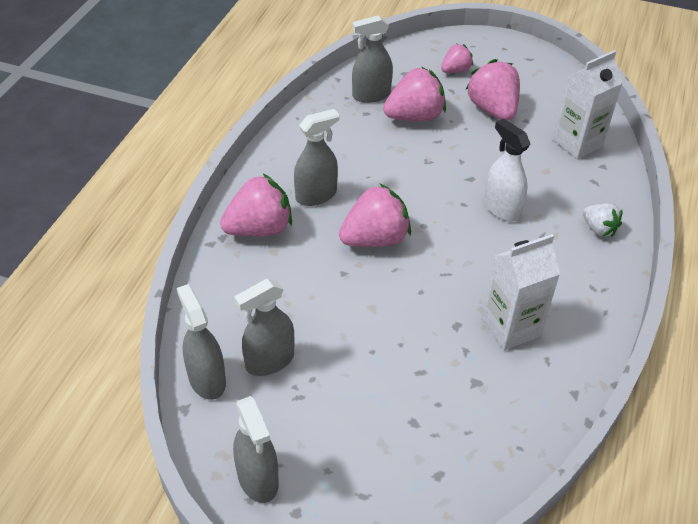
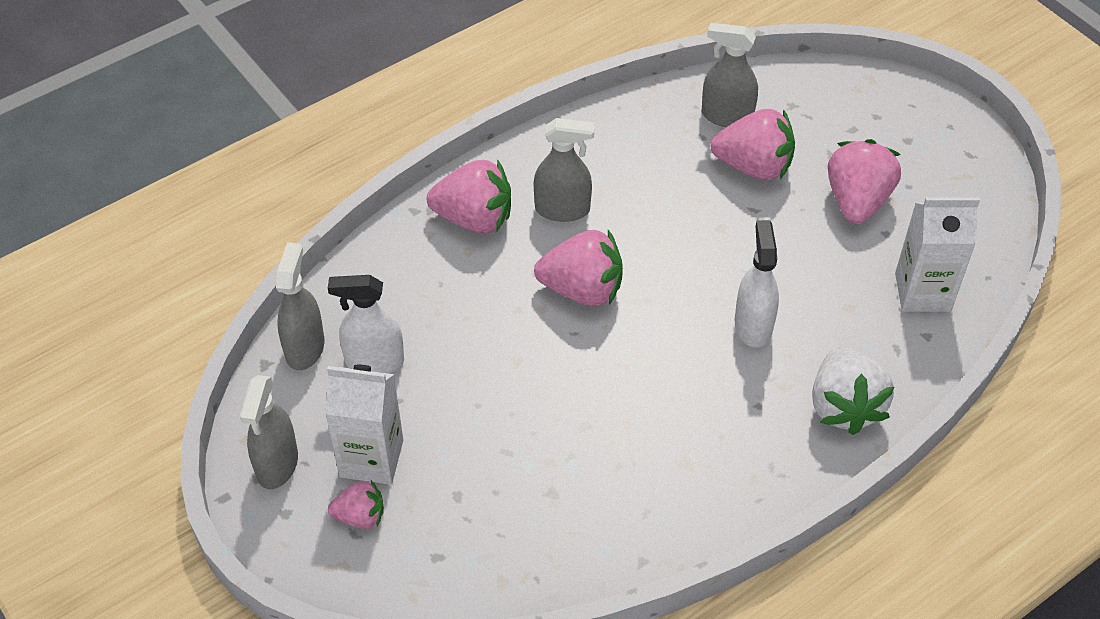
camera: 35 degrees right, 5 degrees up
(269, 361) = (374, 361): grey spray bottle -> white spray bottle
(455, 70) = (858, 129): pink strawberry -> pink strawberry (360, 516)
(511, 327) = (639, 459): white carton -> white carton (371, 458)
(598, 229) = (844, 406): white strawberry -> white strawberry, size x1.76

